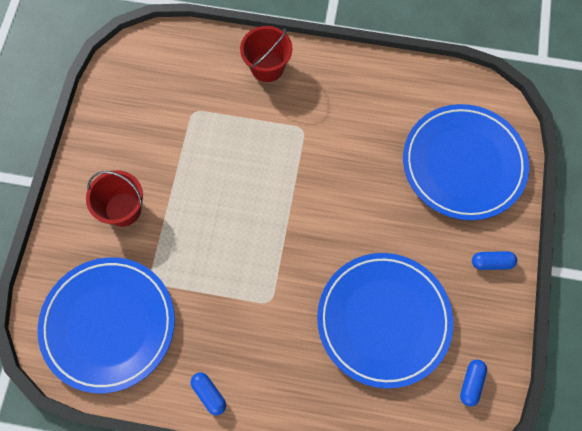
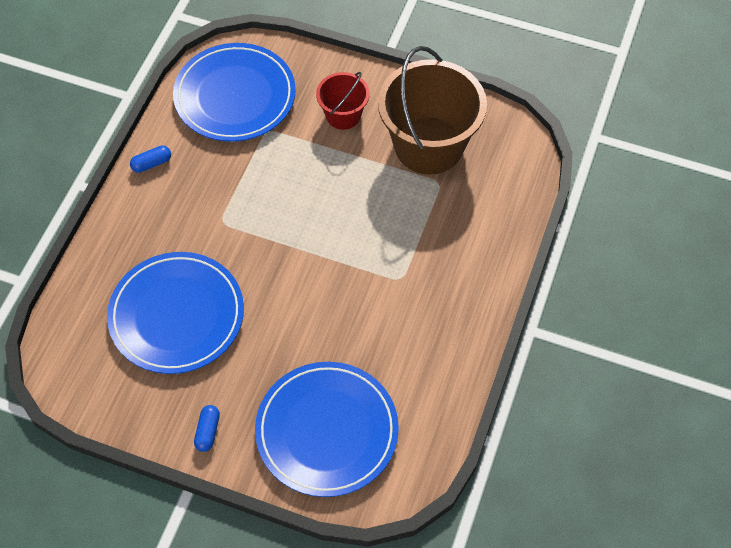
camera: 100 degrees right, 10 degrees down
(152, 125) = (429, 145): none -> brown bucket
(267, 67) = (482, 256): red bucket -> none
(471, 383) = (93, 380): blue capsule -> none

